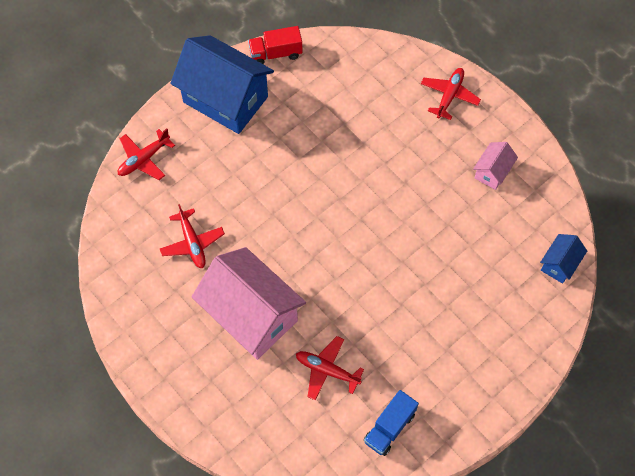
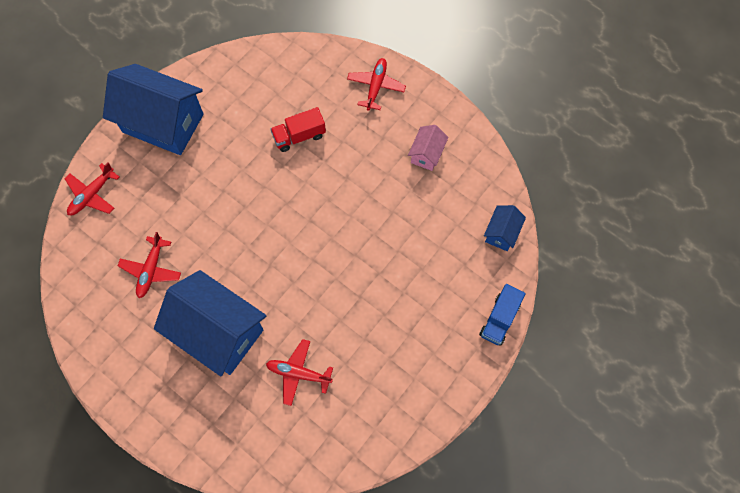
camera: 10 degrees left, 5 degrees up
(192, 243) = (151, 270): red plane -> red plane turned 45 degrees clockwise
(251, 315) = (218, 332): pink house -> blue house
(275, 53) = (205, 70): red truck -> red truck (299, 136)
(389, 427) = (366, 419): blue truck -> blue truck (499, 319)

